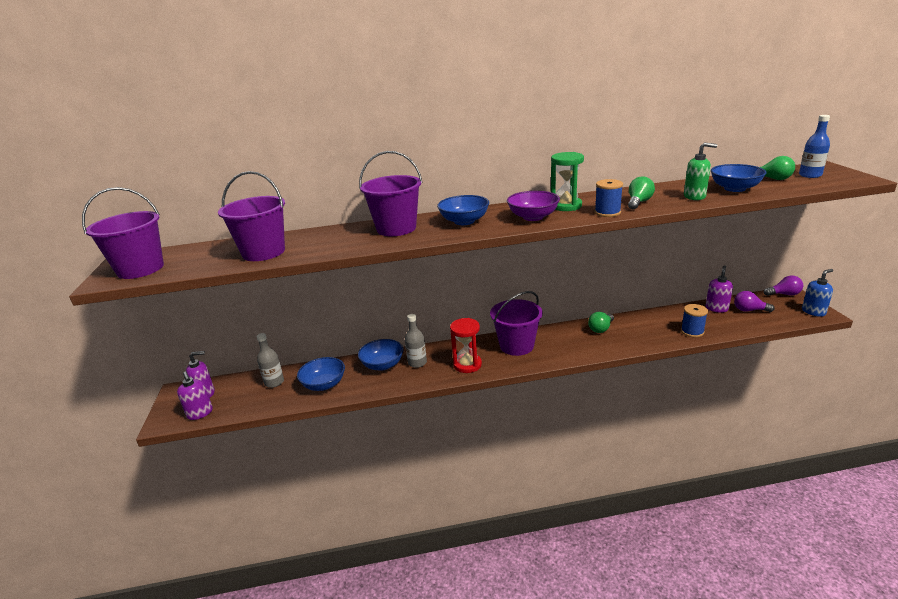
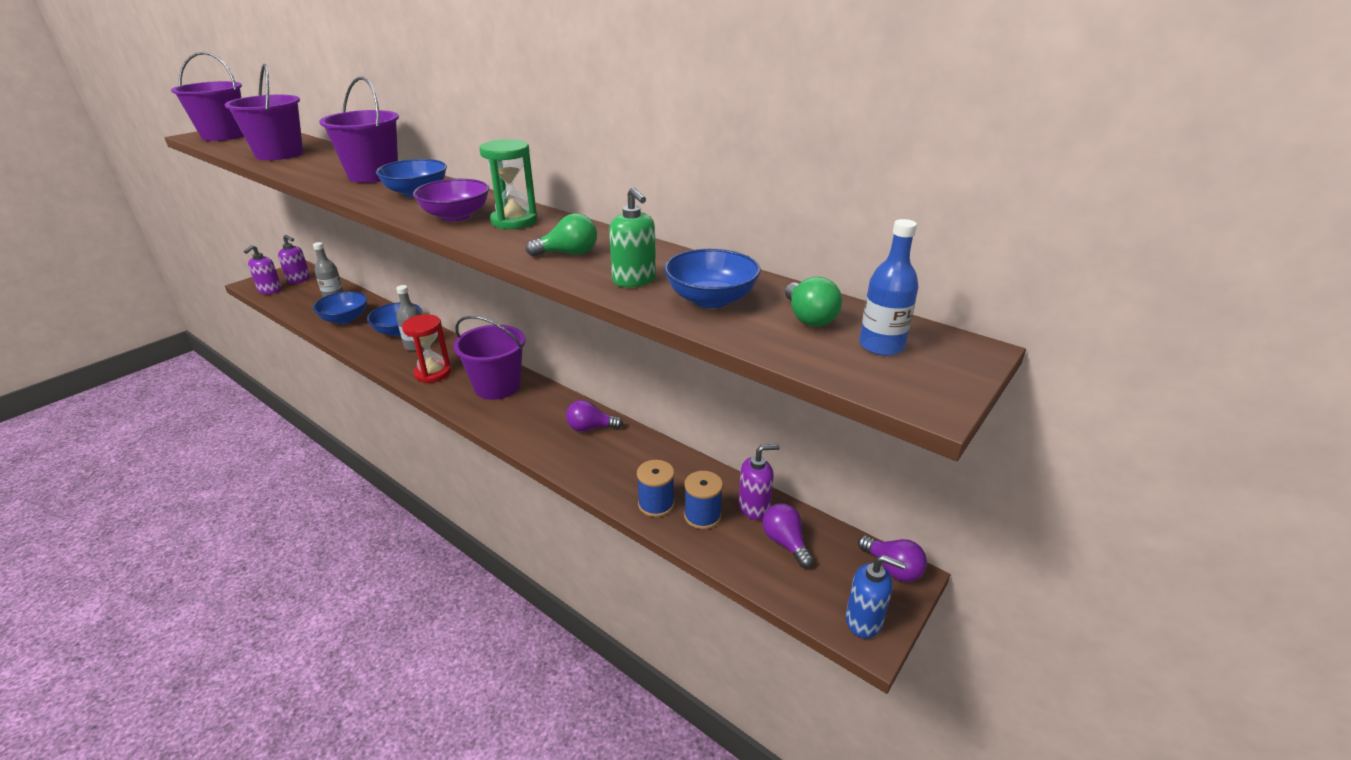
camera: 45 degrees right, 5 degrees up
(601, 329) = (590, 428): green light bulb -> purple light bulb
(607, 212) = (506, 246): blue spool -> blue spool (702, 516)

